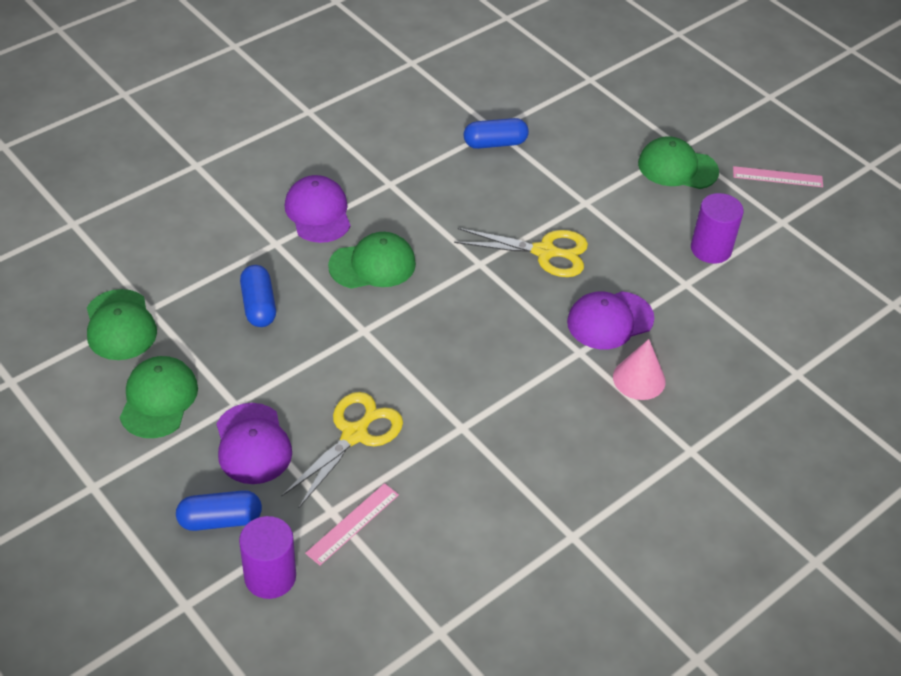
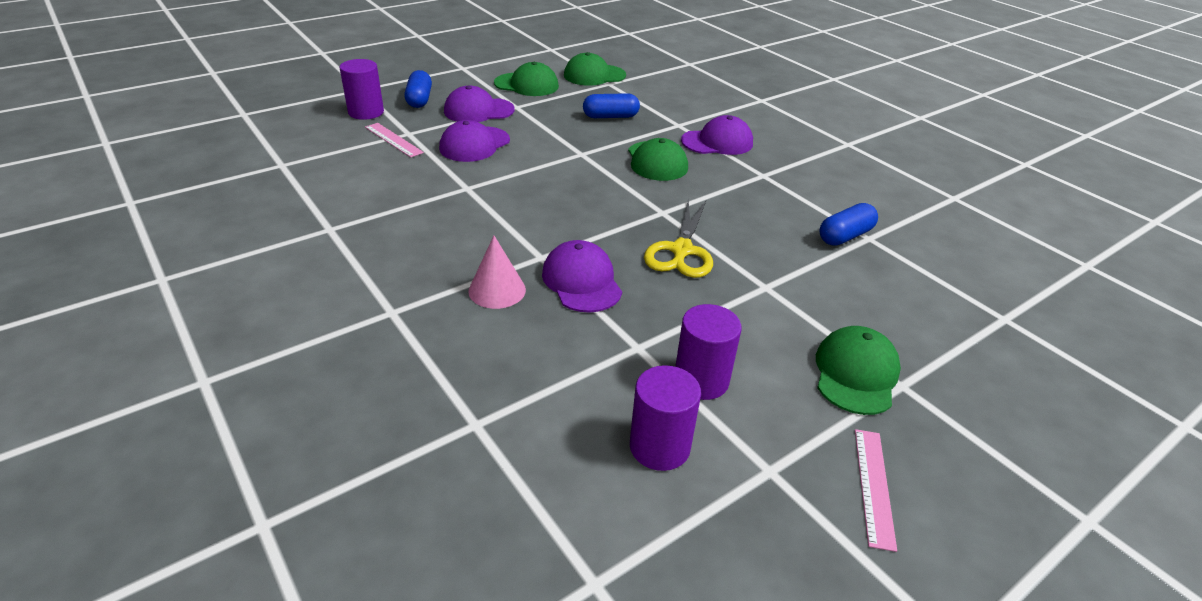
camera: 95 degrees right, 10 degrees down
(354, 434) = (474, 144): yellow scissors -> purple cap
(495, 143) = (845, 236): blue capsule -> blue capsule turned 60 degrees clockwise
(782, 273) = (659, 447): none -> purple cylinder

